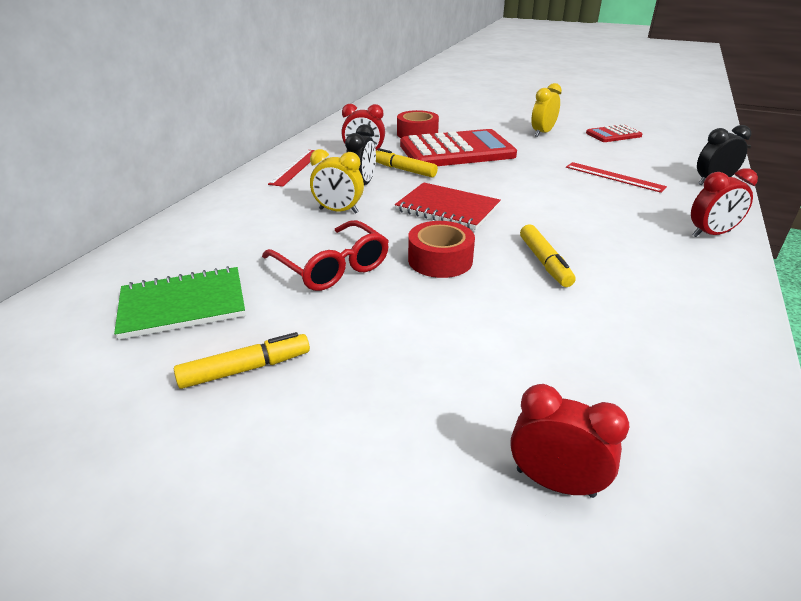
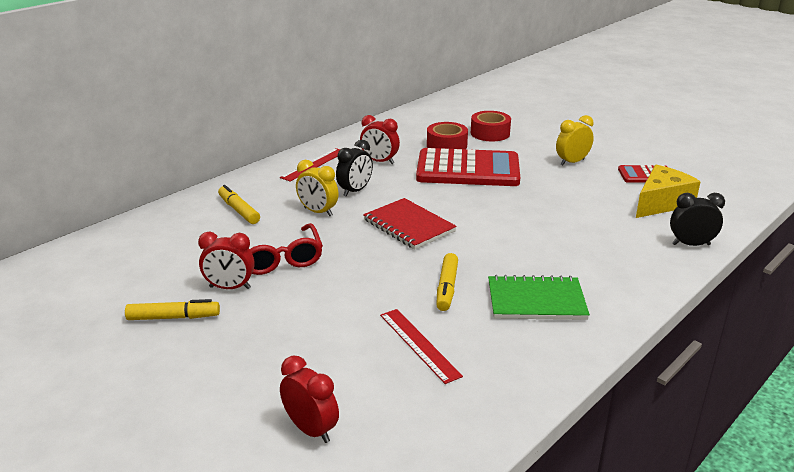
camera: 20 degrees right, 5 degrees down
(183, 305) = (160, 266): green notebook -> green notebook (536, 301)
(403, 170) = (402, 182): yellow marker -> yellow marker (239, 210)
(440, 260) = (364, 269): red tape -> red tape (490, 133)
(614, 177) = (594, 221): red ruler -> red ruler (419, 344)
(650, 154) = (661, 203): none -> yellow cheese
(711, 234) = (625, 293): red clock -> red clock (230, 287)

